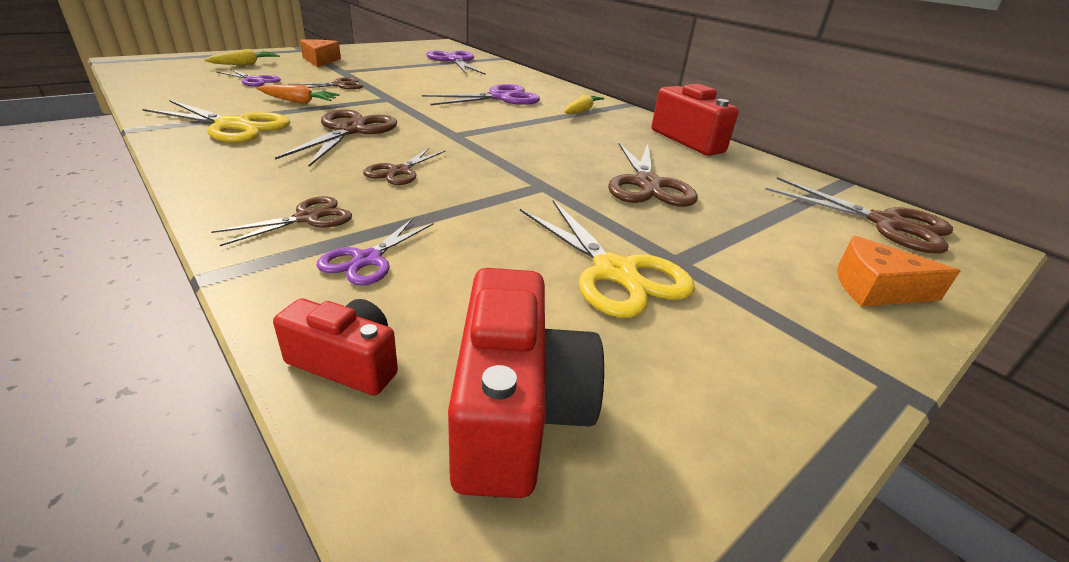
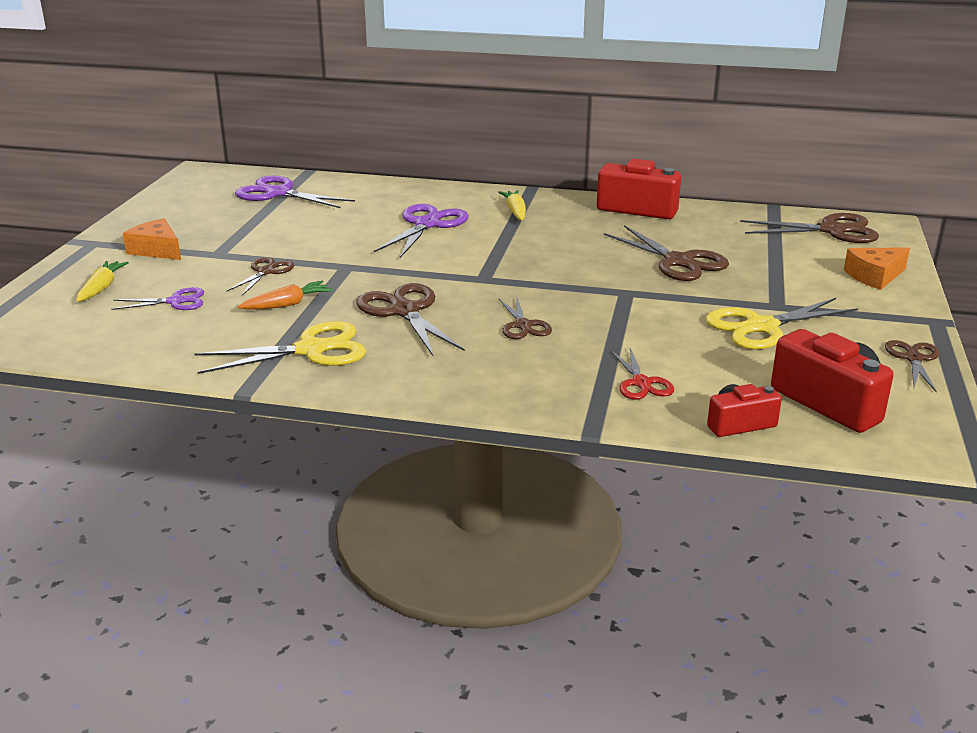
camera: 35 degrees left, 5 degrees down
(308, 218) = (554, 380): brown scissors -> brown scissors (913, 358)
(367, 260) = (641, 383): purple scissors -> red scissors
(615, 272) = (761, 327): yellow scissors -> yellow scissors turned 135 degrees clockwise

